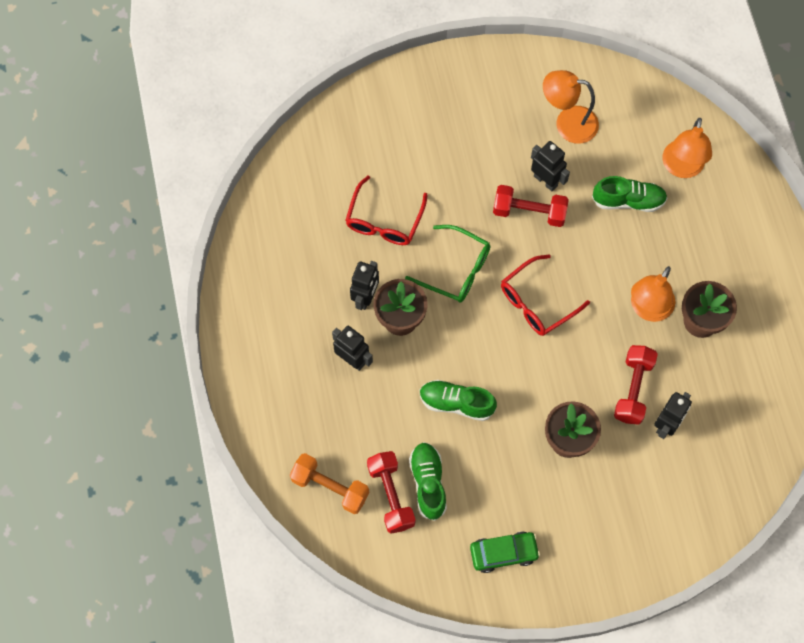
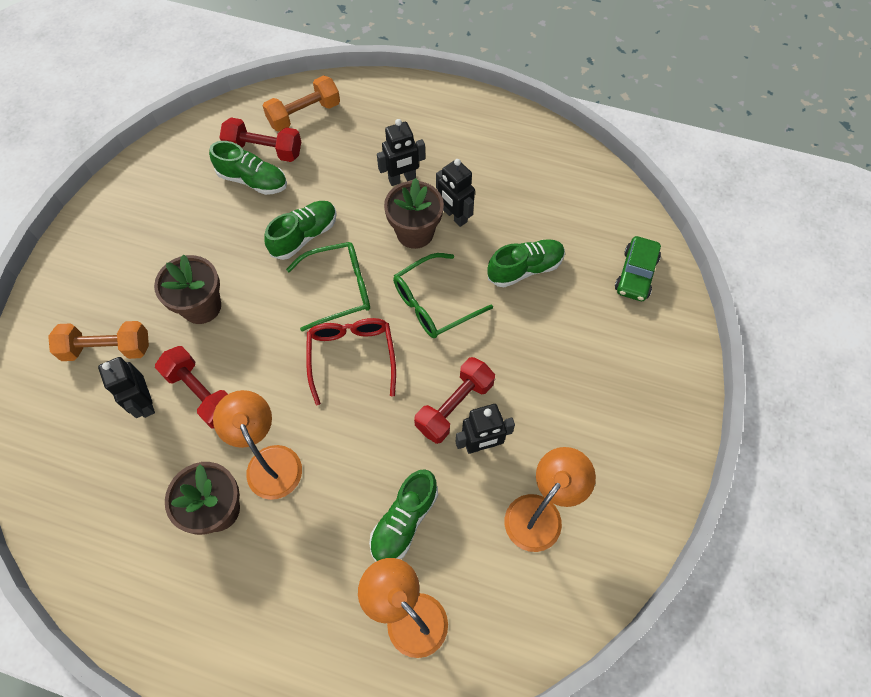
camera: 120 degrees right, 5 degrees down
(384, 220) = (525, 269): red glasses -> green shoe
(487, 346) = (339, 289): none -> green glasses
(503, 553) = (152, 204): green car -> green car (636, 274)
(647, 485) = (107, 349): none -> orange dumbbell

